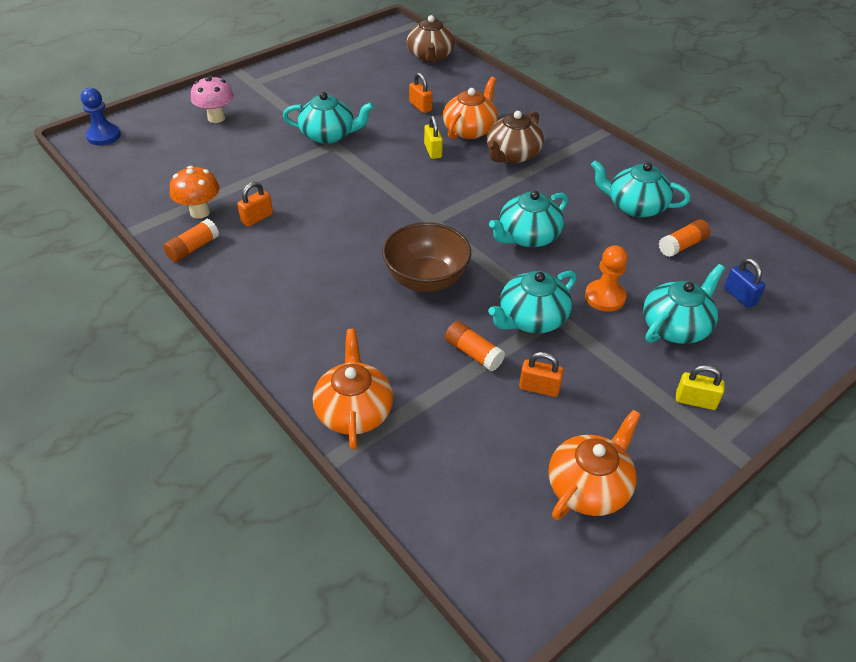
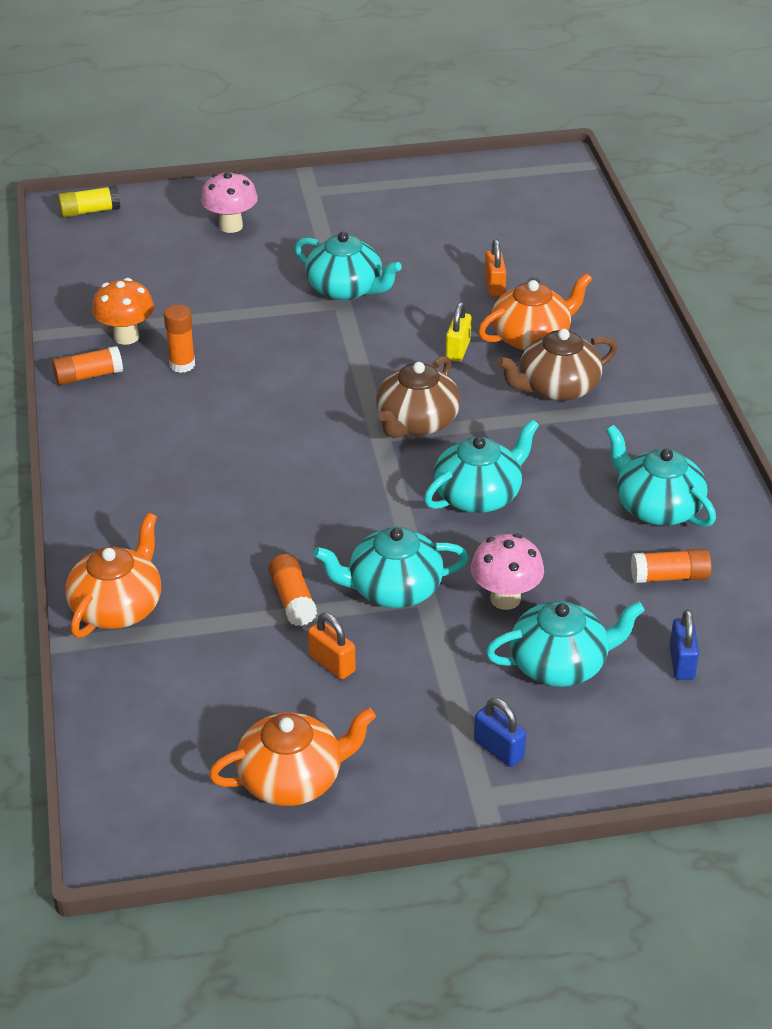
camera: 30 degrees right, 5 degrees down
(104, 136) = (90, 211): blue pawn -> yellow glue stick
(257, 218) = (182, 365): orange padlock -> orange glue stick
(426, 279) = (311, 501): brown bowl -> none
(430, 56) = (571, 219): brown teapot -> brown teapot (416, 422)
(527, 236) = (478, 495): turquoise teapot -> turquoise teapot turned 150 degrees clockwise
(605, 297) = (505, 599): orange pawn -> pink mushroom
(695, 401) = (498, 749): yellow padlock -> blue padlock

